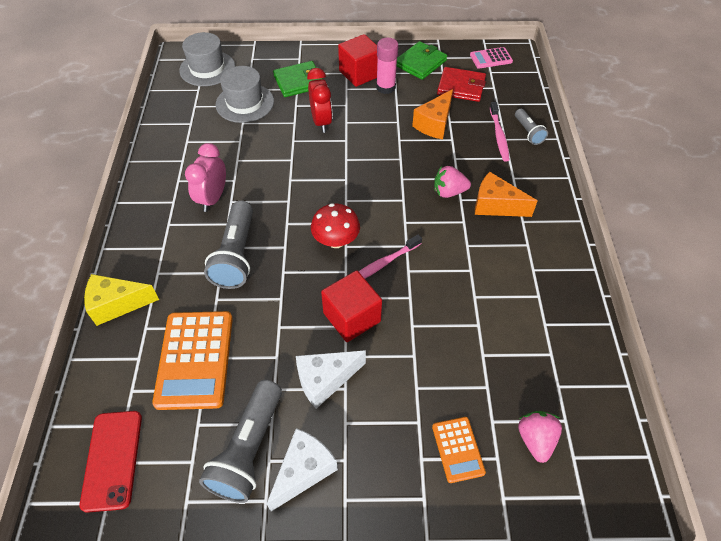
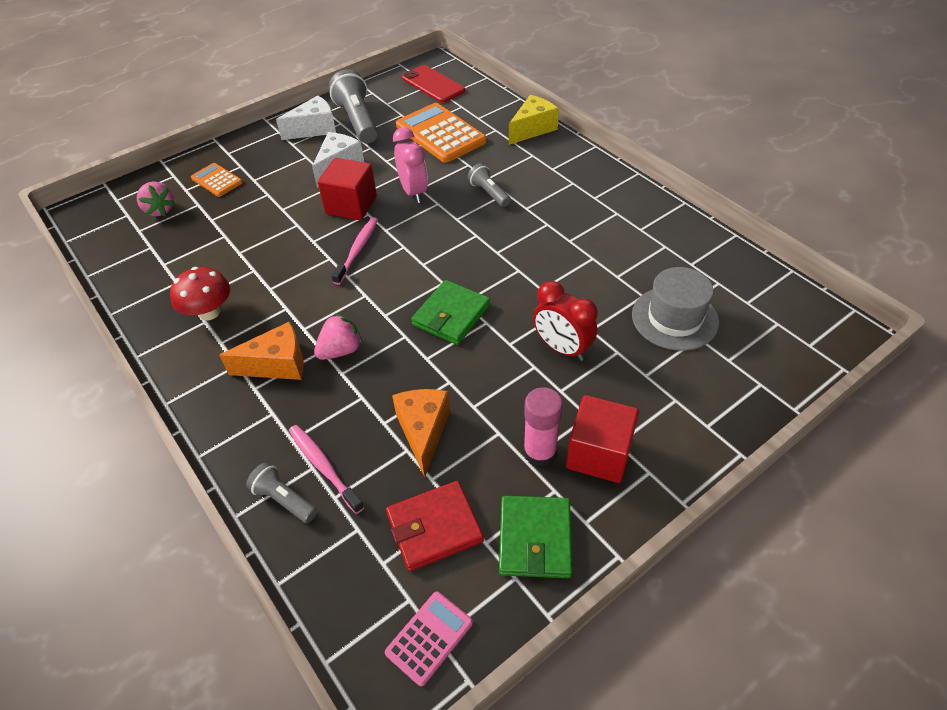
camera: 145 degrees right, 5 degrees down
(207, 68) = (784, 334): grey hat -> none
(213, 198) = (565, 217): pink clock -> pink clock (413, 192)
(236, 255) = (489, 193): grey flashlight -> grey flashlight, size x0.55
(299, 81) = (657, 387): green wallet -> green wallet (451, 315)
(303, 471) = (314, 129): white cheese -> white cheese turned 120 degrees counterclockwise
(336, 241) = (416, 245): red mushroom -> red mushroom (209, 312)

